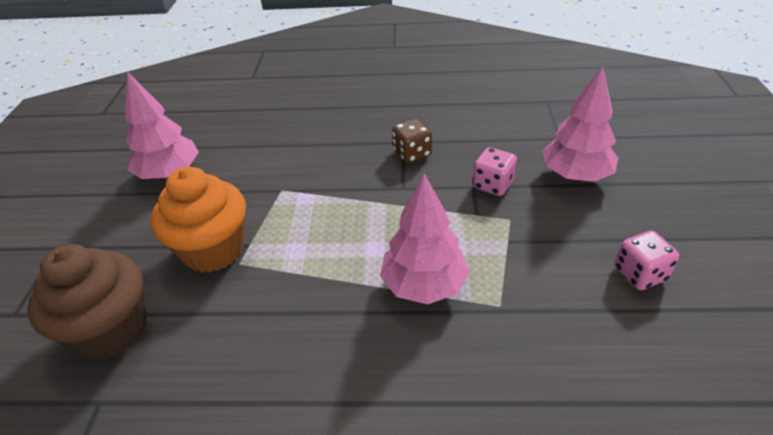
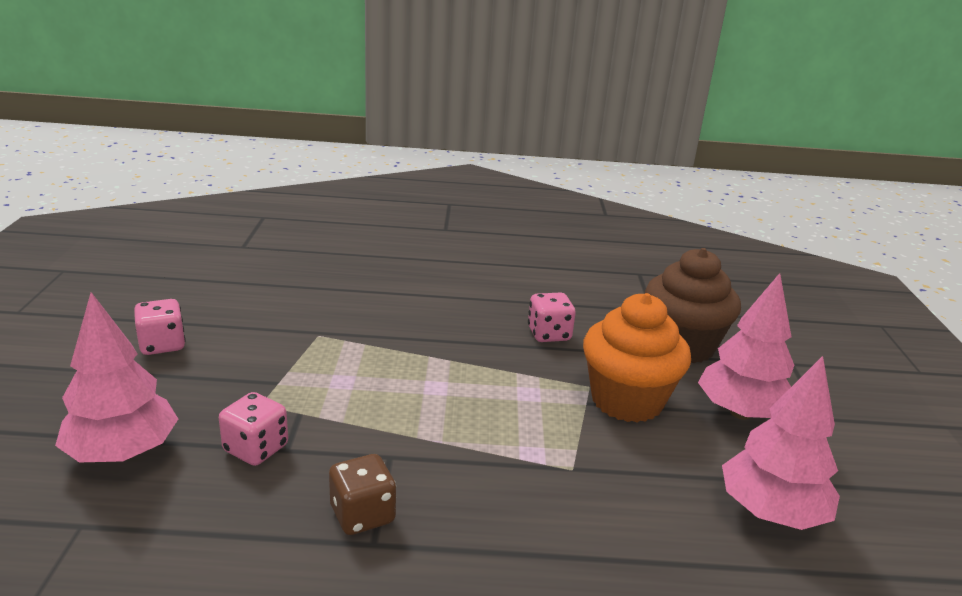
camera: 175 degrees right, 15 degrees down
(252, 334) = (549, 334): none -> pink dice
(424, 285) = (386, 353): pink tree -> pink tree (740, 413)

